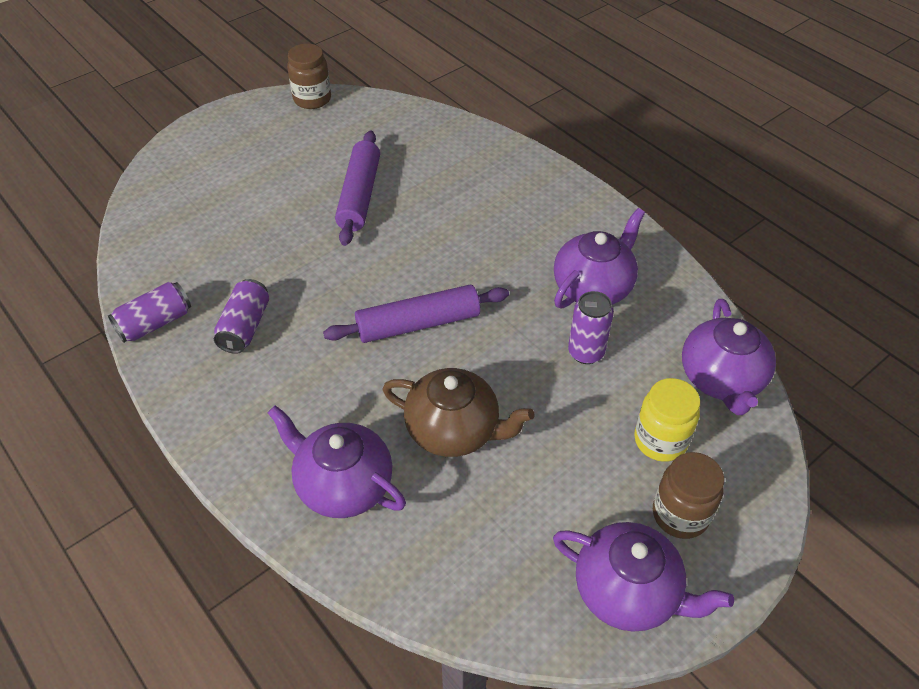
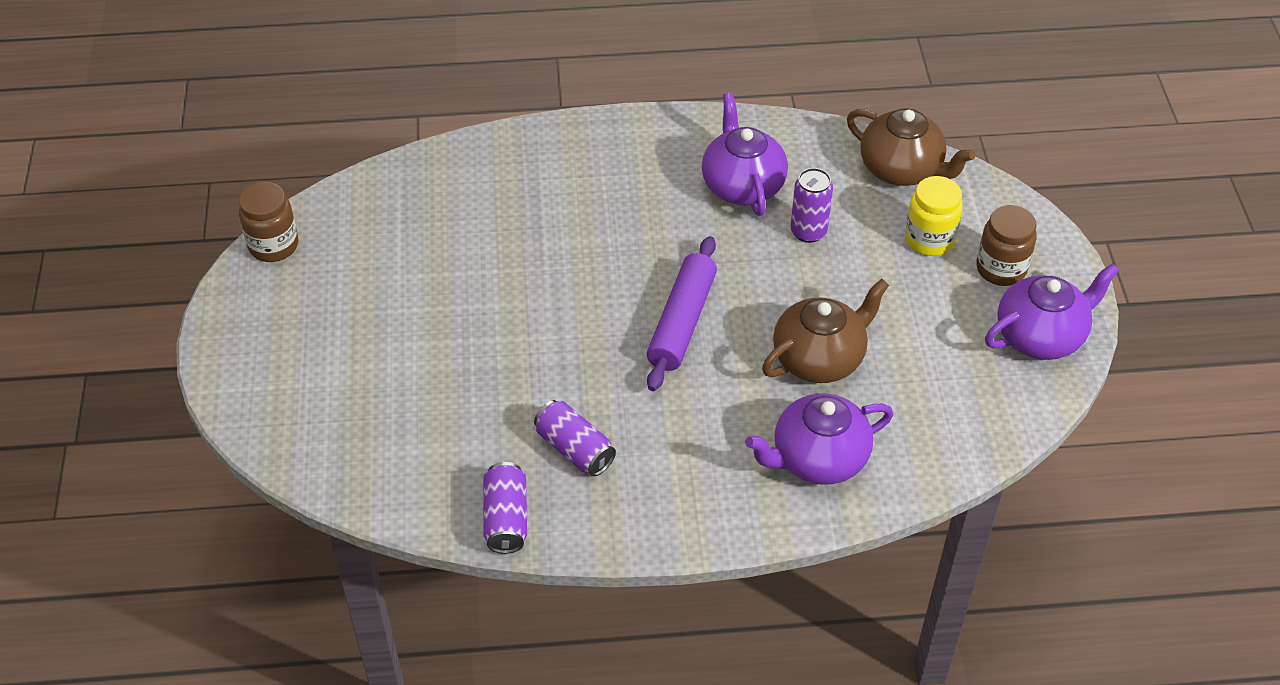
camera: 55 degrees left, 0 degrees up
(360, 195) = (471, 281): purple rolling pin -> none
(721, 379) = (902, 169): purple teapot -> brown teapot

